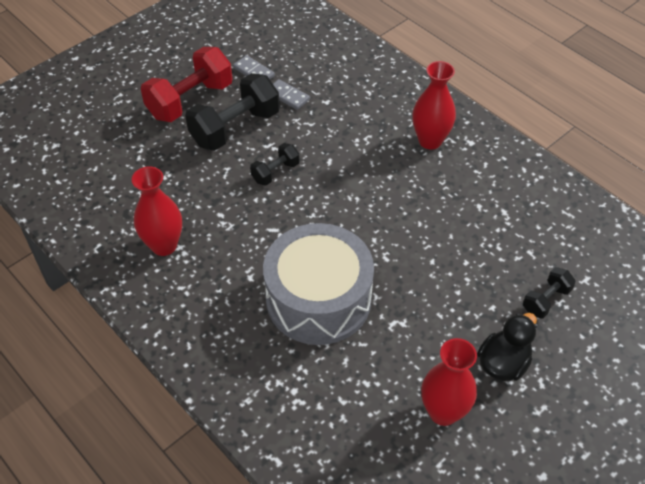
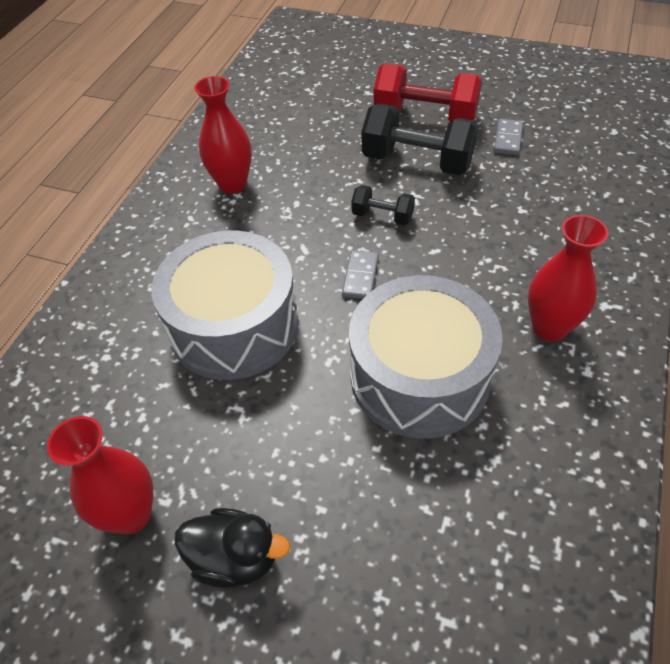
camera: 65 degrees right, 0 degrees up
(287, 96) = (498, 177): grey domino -> grey domino (360, 276)
(427, 217) = (419, 376): none -> grey drum
(546, 300) = (372, 576): black dumbbell -> none

